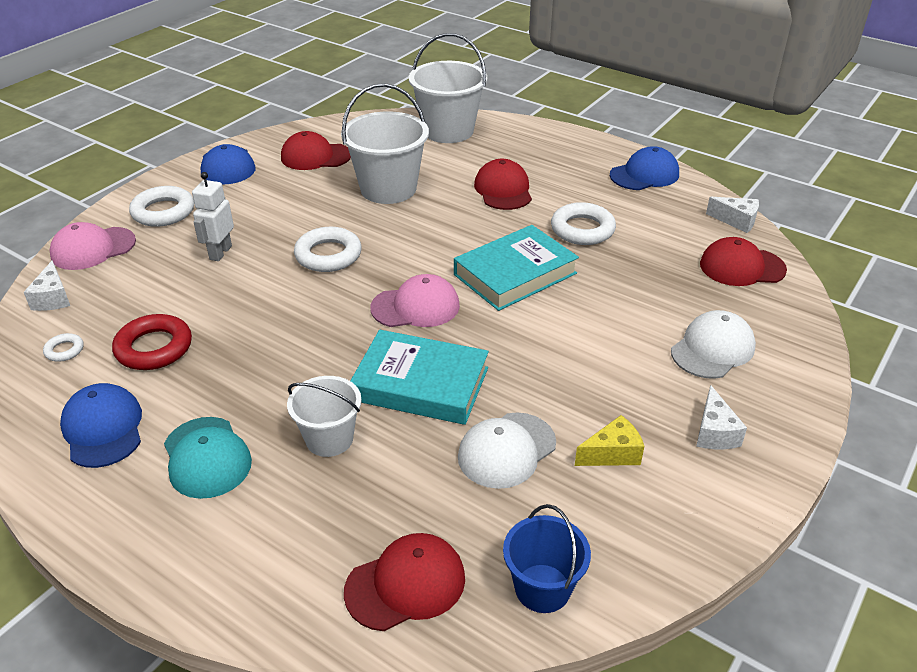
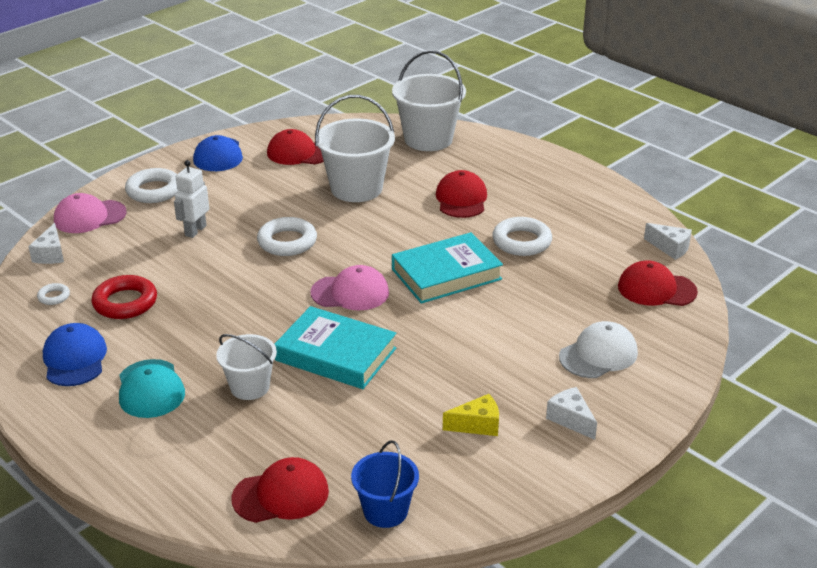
camera: 10 degrees right, 5 degrees down
(506, 450) = (390, 412): white cap -> none
(644, 174) = (600, 197): blue cap -> none
(714, 432) = (571, 419): white cheese -> white cheese turned 135 degrees clockwise

